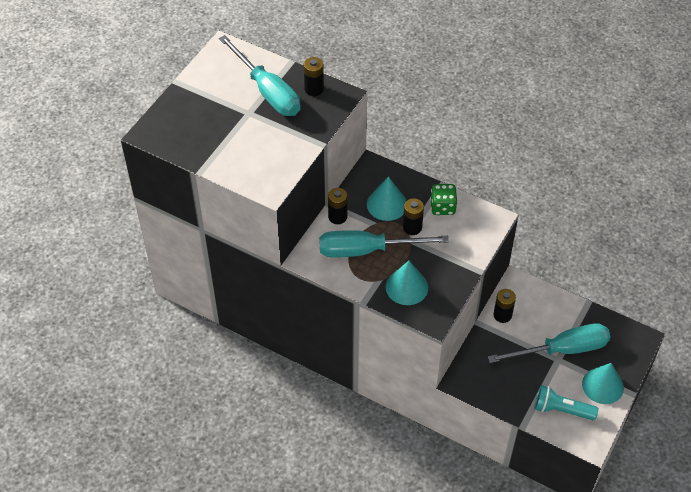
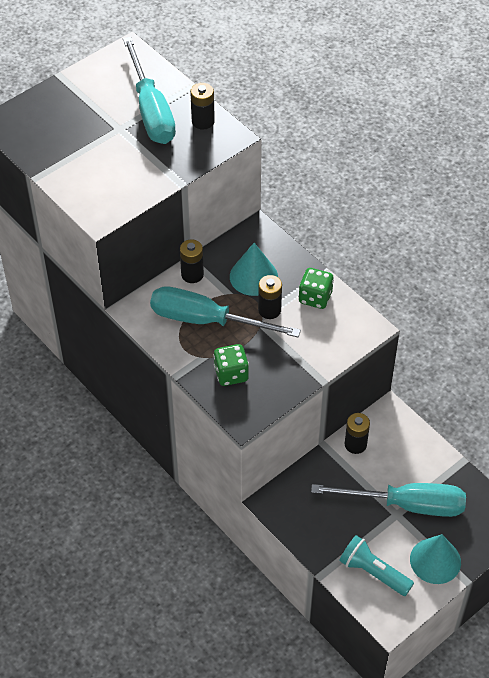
camera: 20 degrees right, 0 degrees up
(406, 287) = (231, 374): turquoise cone -> green dice

